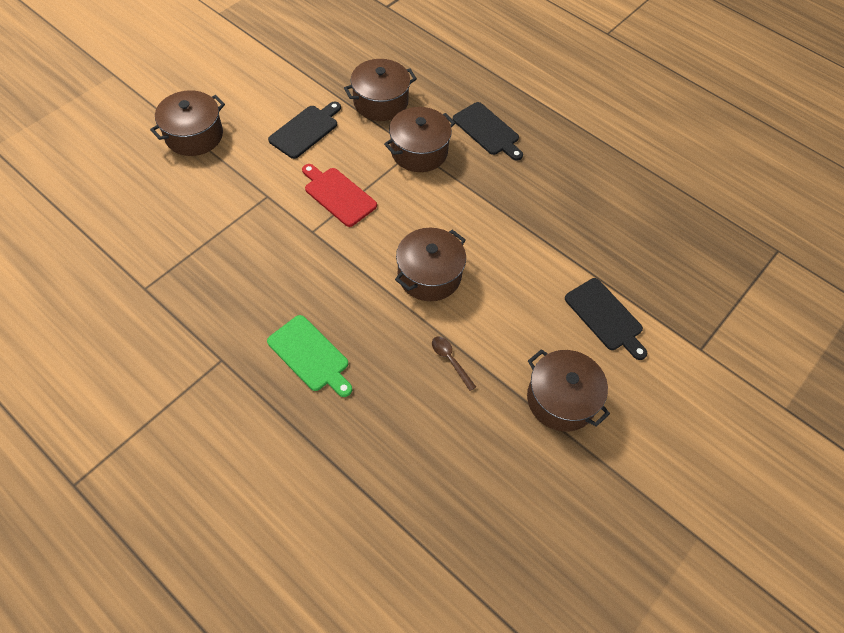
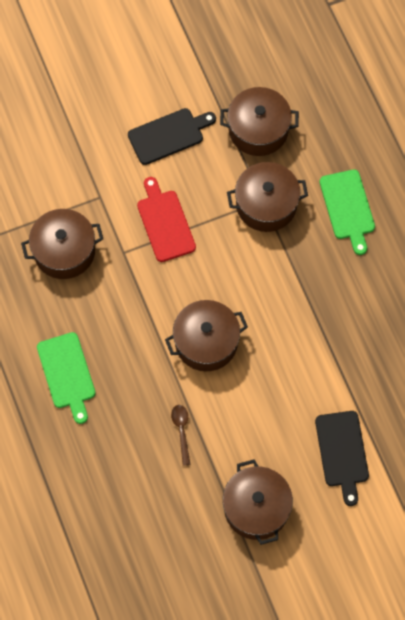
camera: 30 degrees right, 10 degrees up
(194, 135) = (61, 99): brown pot -> brown pot (64, 251)
(487, 131) = (348, 208): black cutting board -> green cutting board

